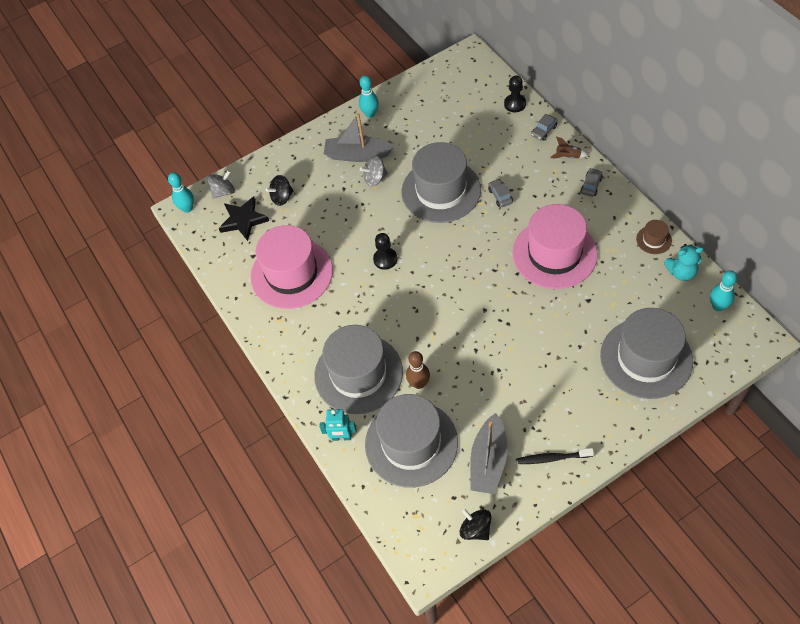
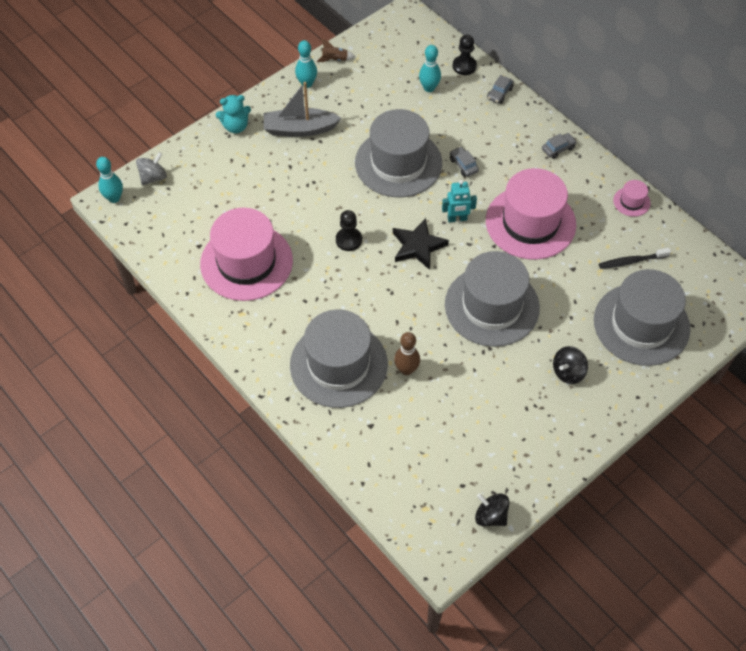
camera: 15 degrees left, 0 degrees up
(243, 220) = (182, 207): black star -> black star (418, 246)
(282, 197) = (222, 180): black spinning top -> black spinning top (568, 372)
(341, 437) = (331, 433): turquoise robot -> turquoise robot (457, 219)
(375, 179) = (323, 154): grey spinning top -> none
(411, 443) = (408, 433): grey hat -> grey hat (492, 306)
(488, 461) = (493, 444): grey boat -> none
(553, 458) = (560, 435): black toothbrush -> black toothbrush (632, 261)
(568, 156) = (529, 119): brown rocket -> brown rocket (335, 59)
(591, 185) = (558, 149): grey car -> grey car turned 45 degrees clockwise
(653, 240) = (631, 202): brown hat -> pink hat
(681, 272) = (664, 233): turquoise teddy bear -> turquoise teddy bear (236, 126)
(718, 306) = (706, 266): turquoise bowling pin -> turquoise bowling pin (429, 88)

